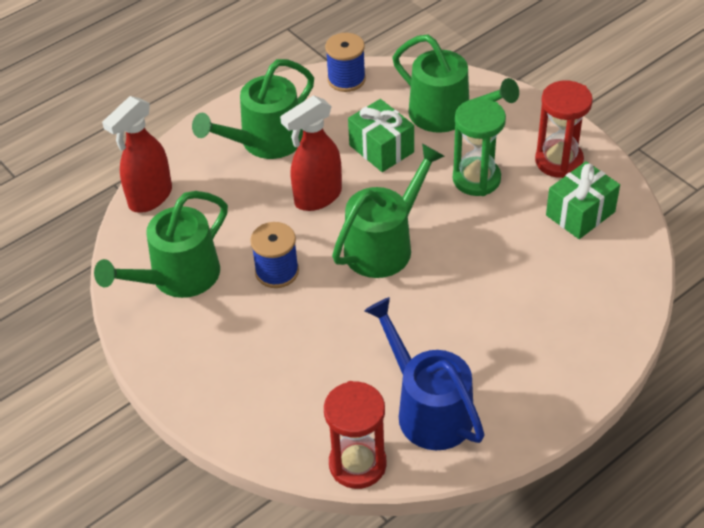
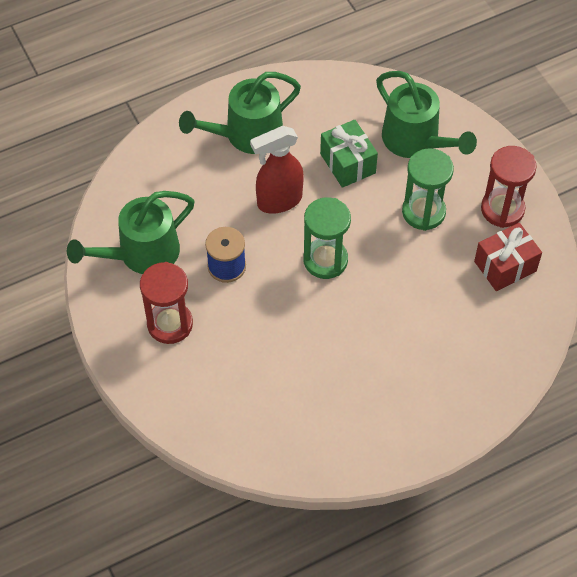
camera: 10 degrees right, 10 degrees up
(150, 198) = (134, 170): red spray bottle -> none
(346, 79) = (335, 84): blue spool -> none
(357, 464) = (250, 457): red hourglass -> red hourglass (170, 324)
(384, 245) = (325, 260): green watering can -> green hourglass
(428, 409) = (320, 422): blue watering can -> none
(580, 213) = (505, 266): green gift -> red gift

